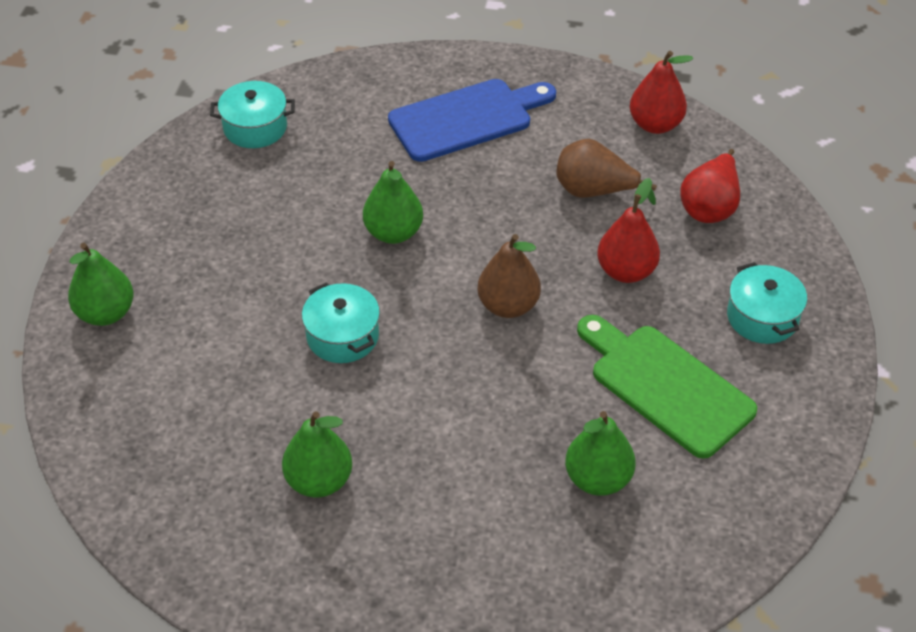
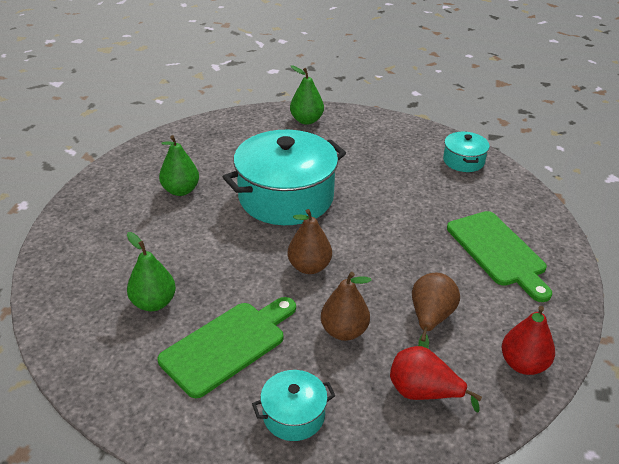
camera: 90 degrees right, 10 degrees down
(342, 336) = (286, 197): turquoise pot -> turquoise pot, size x2.13
(393, 233) = (375, 217): green pear -> none
(466, 118) = (498, 252): blue cutting board -> green cutting board
(626, 271) = (344, 331): red pear -> brown pear

